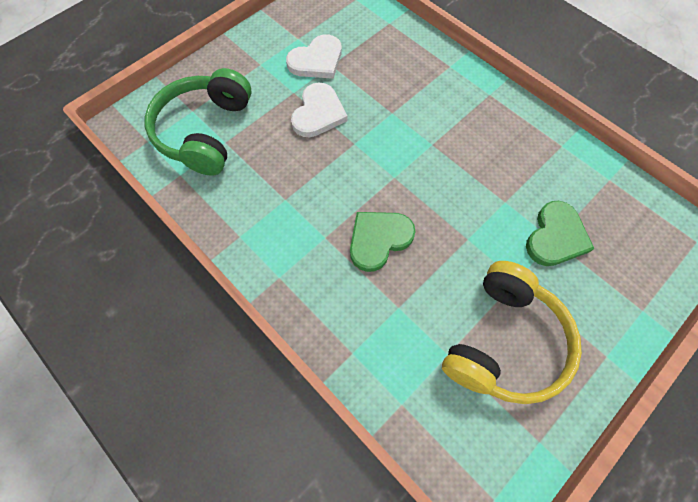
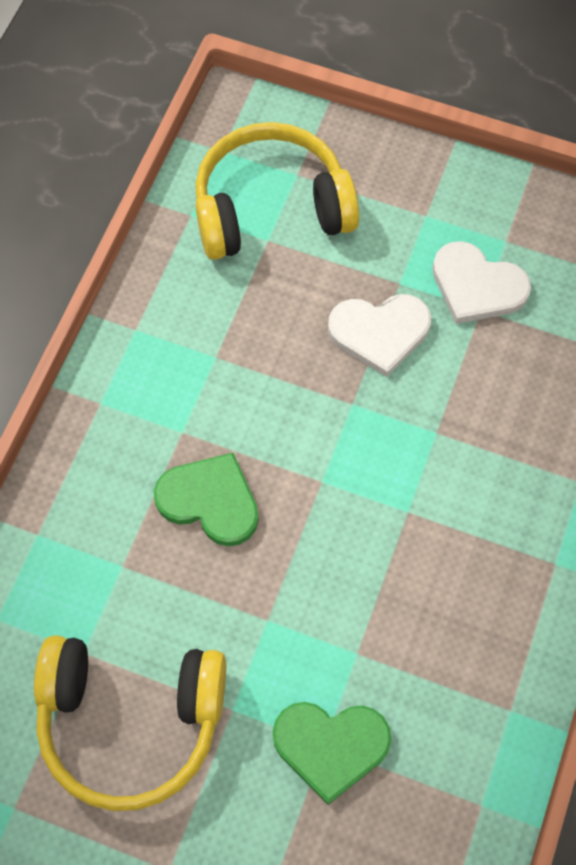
camera: 65 degrees right, 0 degrees up
(205, 132) = (271, 208): green headphones -> yellow headphones

